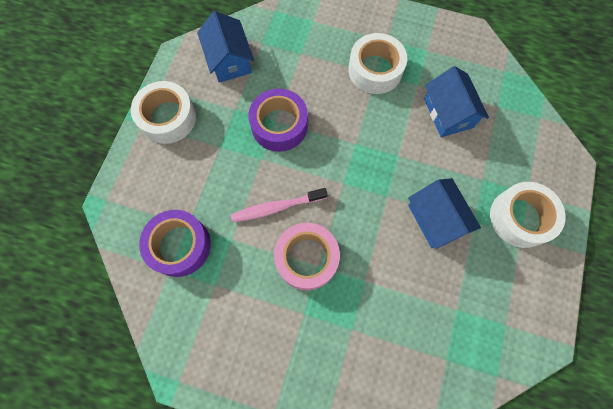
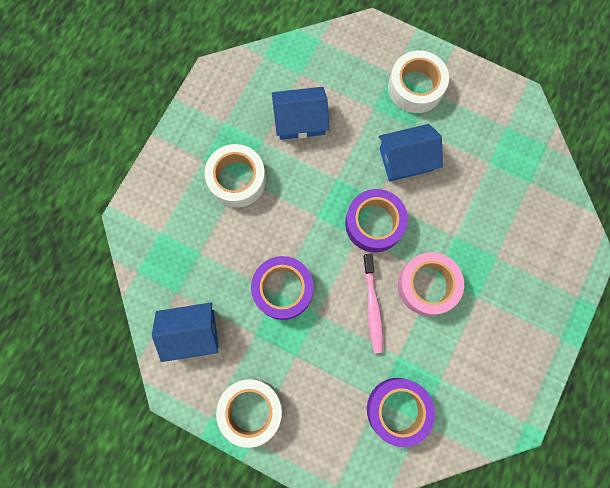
camera: 80 degrees left, 5 degrees up
(360, 197) = (374, 223): none -> purple tape

